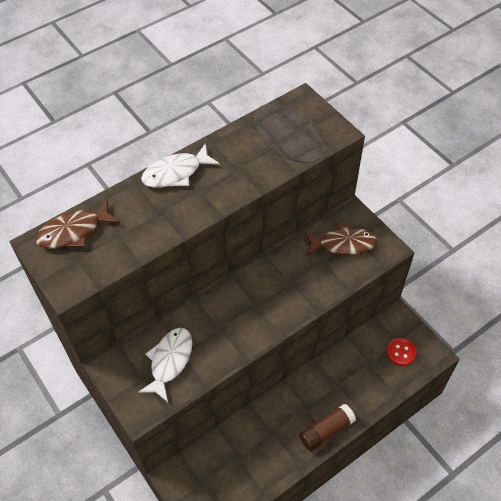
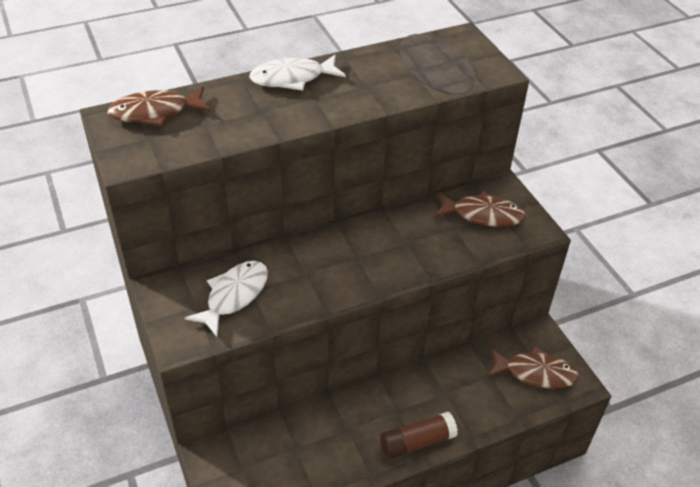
camera: 10 degrees right, 10 degrees down
(401, 352) = (535, 373): red button -> brown fish

